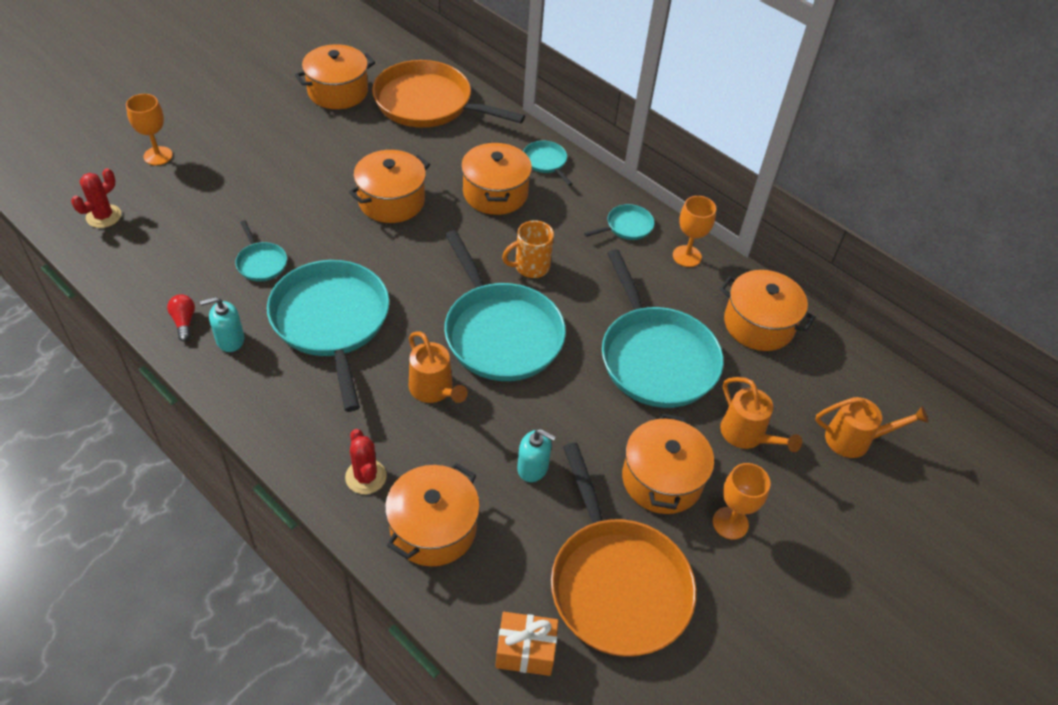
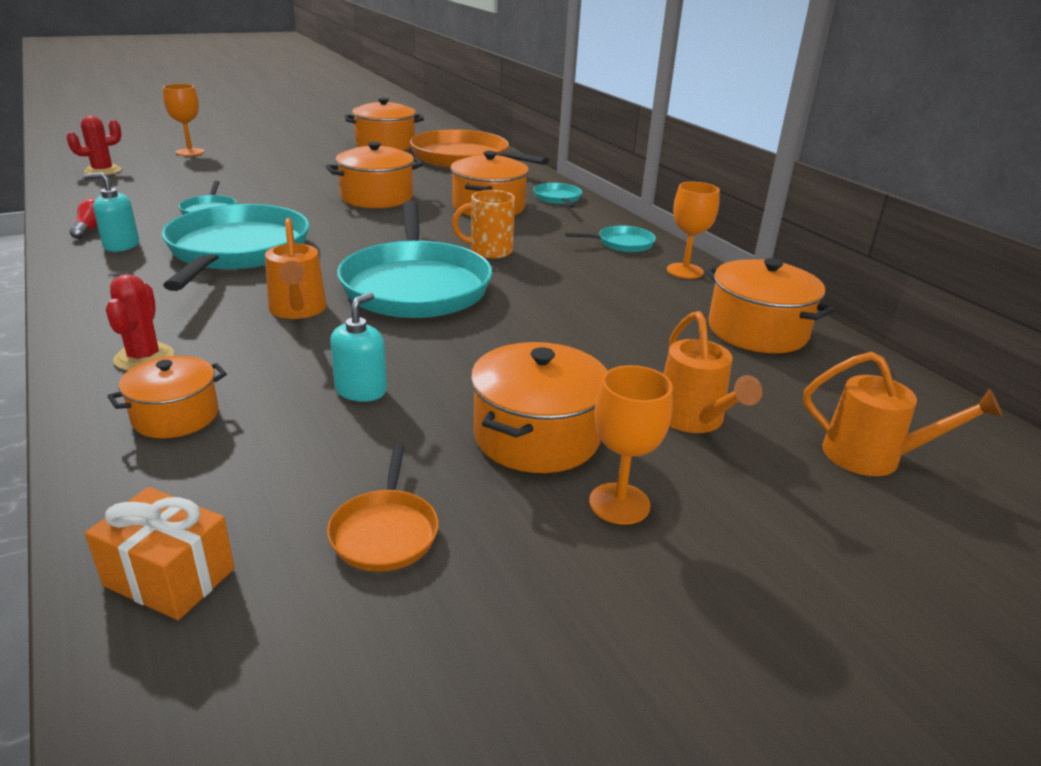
camera: 20 degrees right, 20 degrees down
(433, 528) = (176, 416): orange pot -> orange pot, size x0.64
(533, 467) = (361, 390): turquoise soap dispenser -> turquoise soap dispenser turned 105 degrees counterclockwise
(617, 584) = (385, 532): orange pan -> orange pan, size x0.44
(656, 358) = (598, 333): turquoise pan -> none

